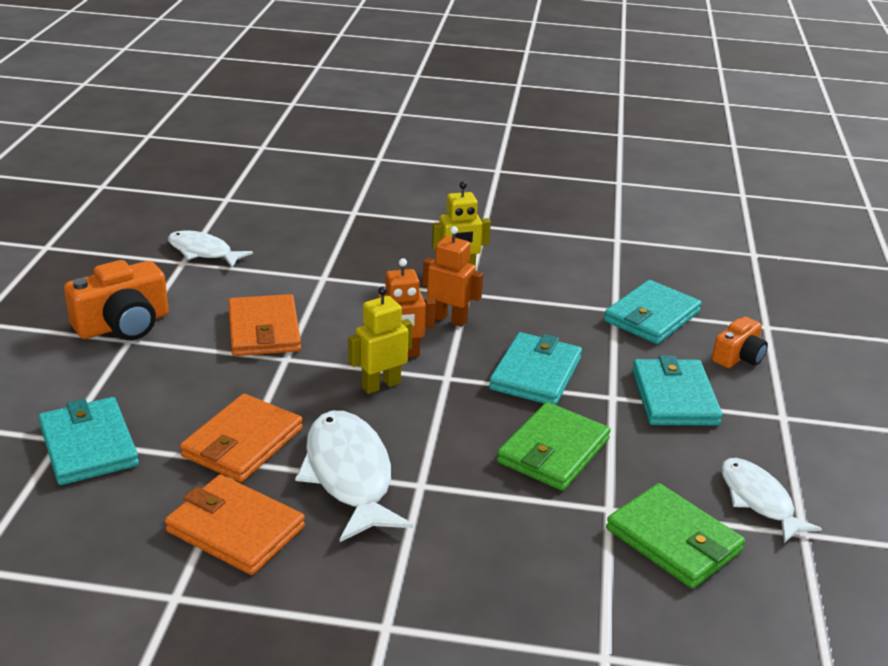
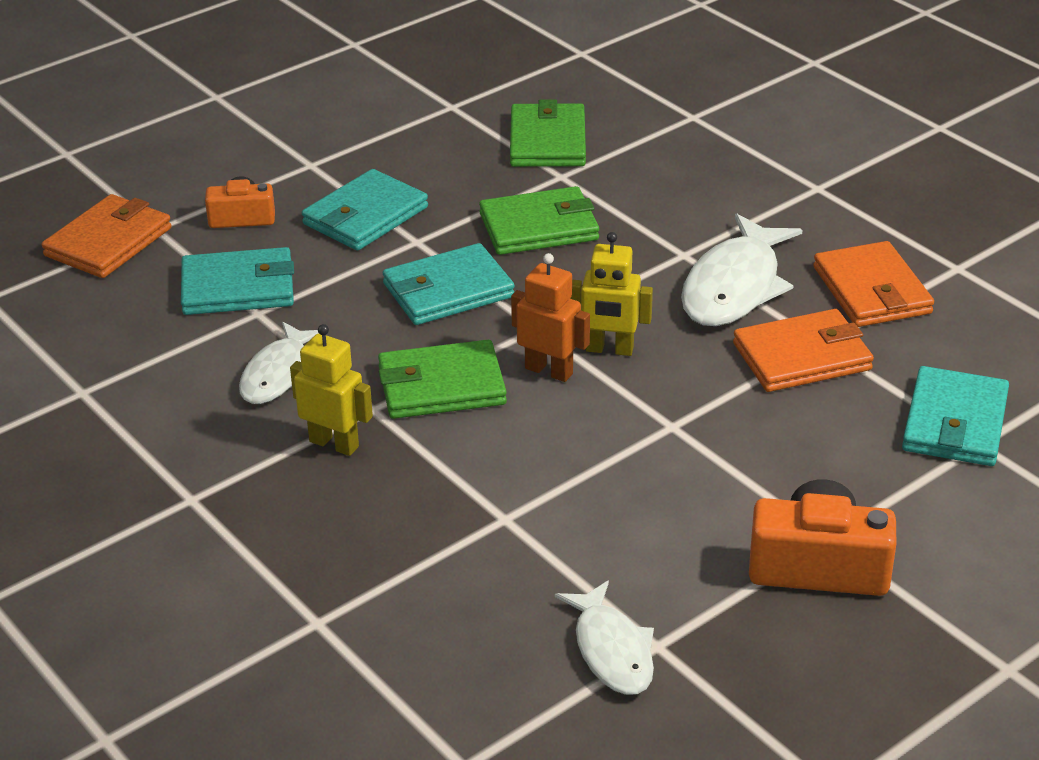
camera: 135 degrees left, 5 degrees up
(264, 330) = (659, 473): orange wallet -> orange wallet (108, 242)
(449, 319) = (441, 386): orange robot -> green wallet
(758, 500) = (444, 132): white fish -> white fish (278, 374)

